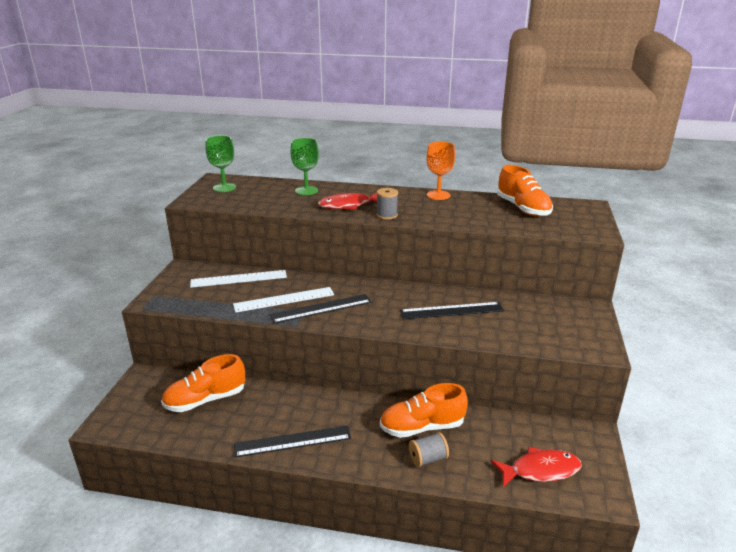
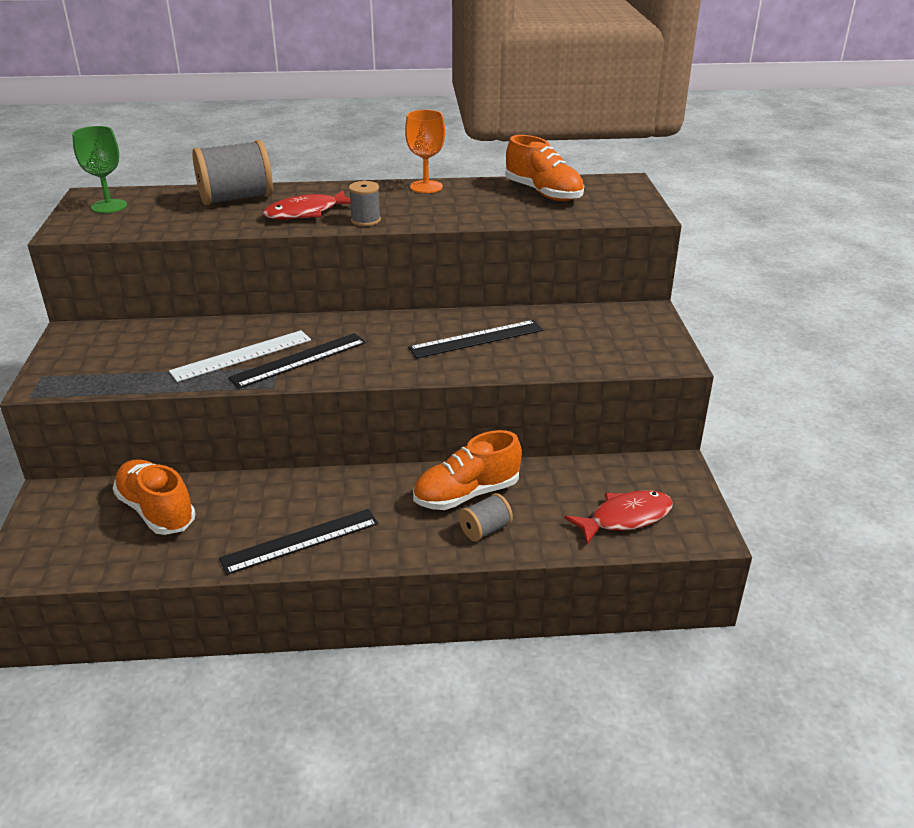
camera: 15 degrees left, 5 degrees up
(205, 400) = (156, 511): orange shoe -> orange shoe turned 90 degrees clockwise
(239, 279) = (163, 337): white ruler -> none
(306, 190) = (236, 199): green goblet -> grey spool

